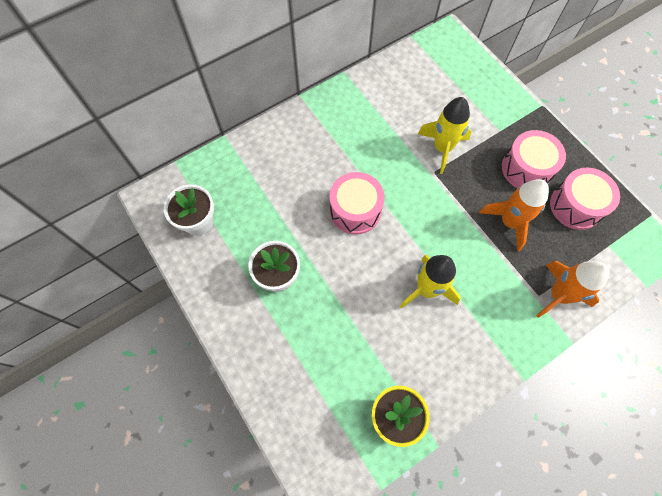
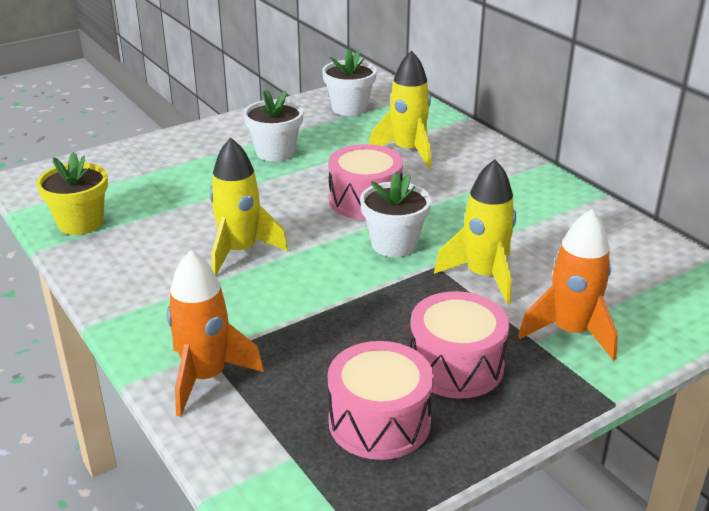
camera: 90 degrees right, 35 degrees down
(280, 180) = (407, 151): none -> yellow rocket
(411, 194) = (394, 244): none -> white flower pot
(509, 222) = (345, 336): orange rocket -> orange rocket (570, 332)

